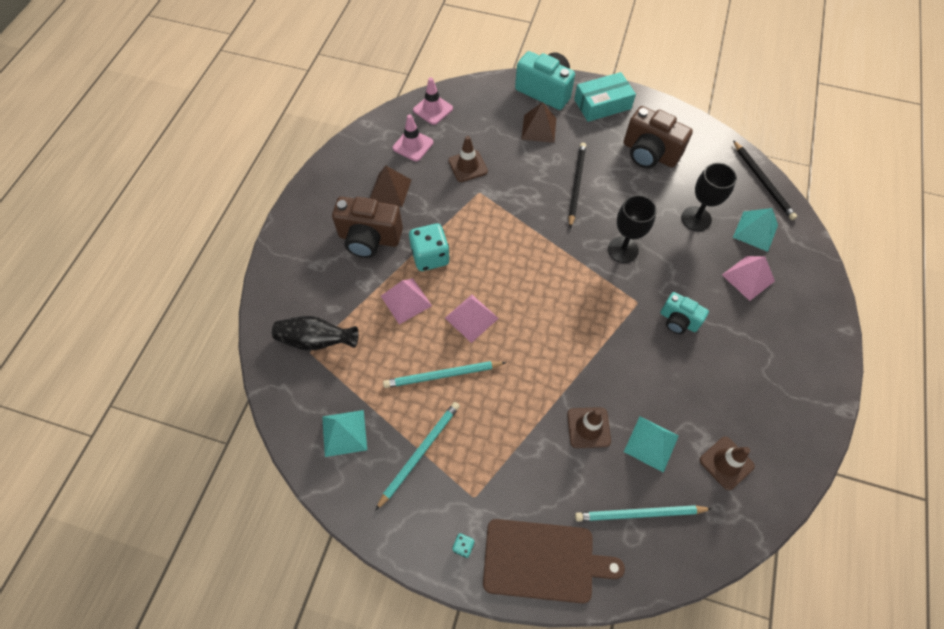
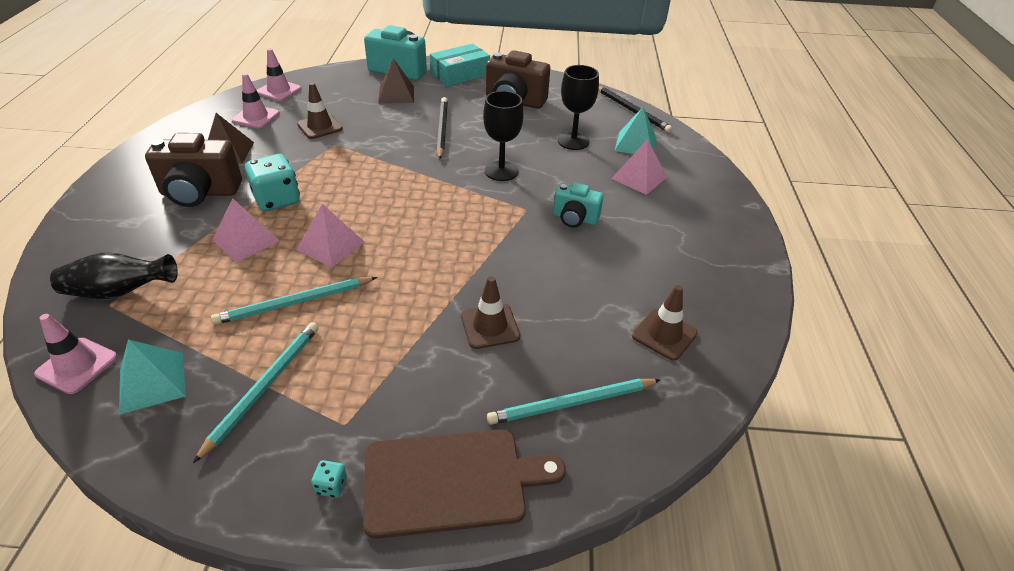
camera: 15 degrees left, 20 degrees down
(293, 407) = (77, 365): none -> pink traffic cone
(651, 443) = (570, 330): turquoise pyramid -> none

